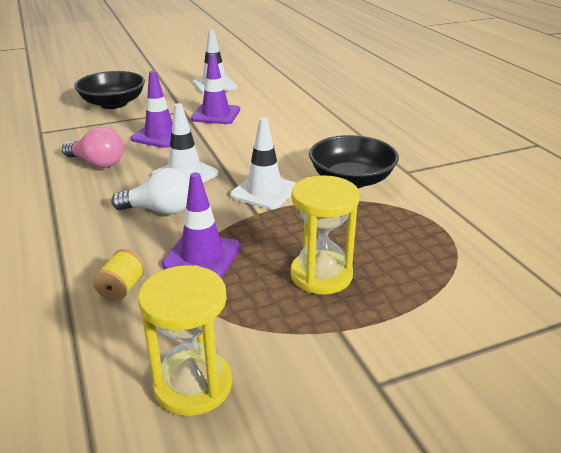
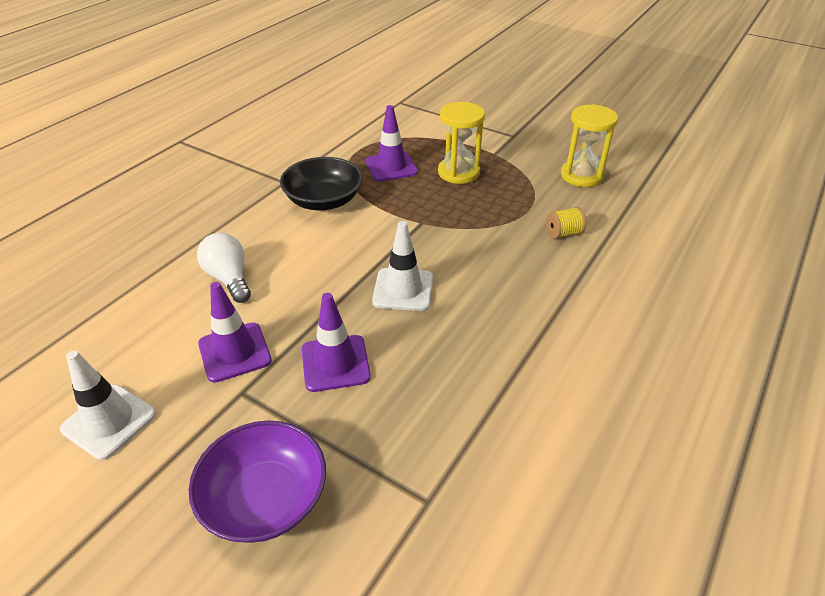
camera: 125 degrees left, 10 degrees up
(98, 163) = (443, 367): pink light bulb -> none
(113, 103) = (265, 498): black bowl -> purple bowl
(160, 210) = (471, 269): white light bulb -> white light bulb (229, 278)
(202, 256) = (496, 220): purple traffic cone -> purple traffic cone (391, 167)
(264, 192) = (386, 232): white traffic cone -> none

